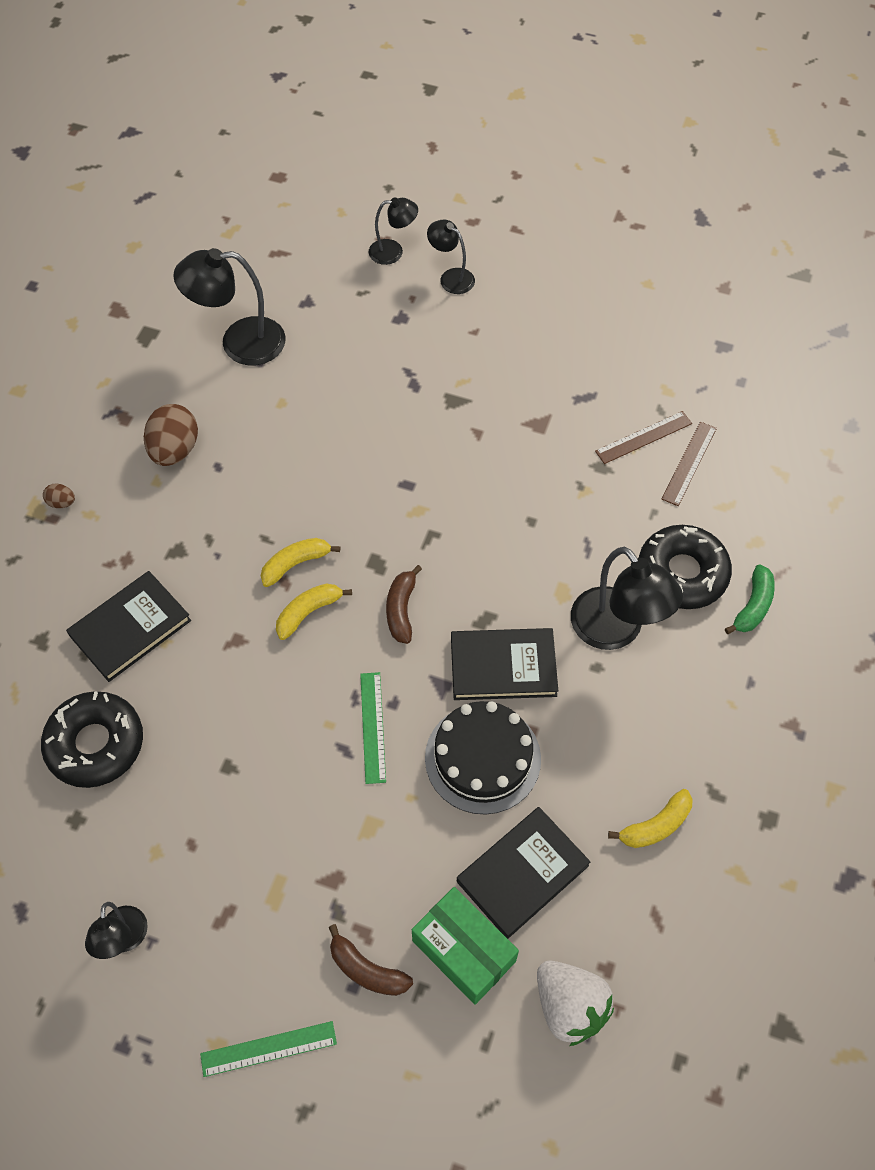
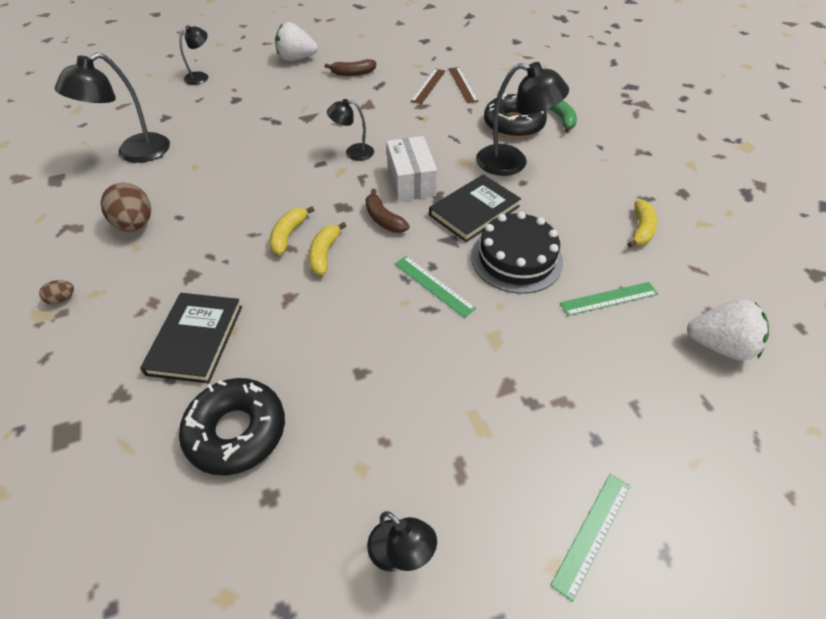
camera: 40 degrees left, 10 degrees down
(366, 970) = (591, 422): brown banana -> brown banana (353, 73)
(451, 277) = (249, 73): black lamp -> black lamp (353, 152)
(463, 951) = (630, 363): green box -> none
(477, 577) = (411, 181): none -> white box
(522, 873) = (608, 298): black book -> green ruler
(527, 284) = (296, 59): none -> white strawberry

